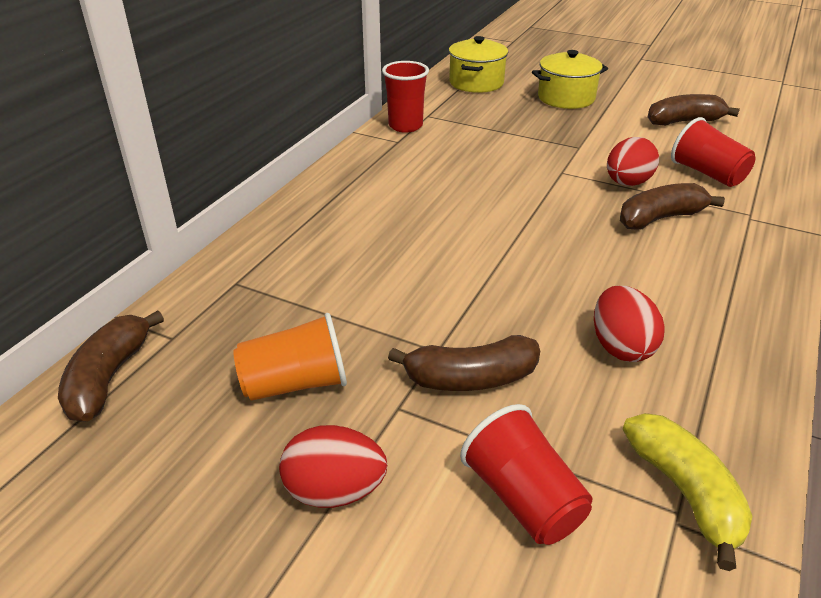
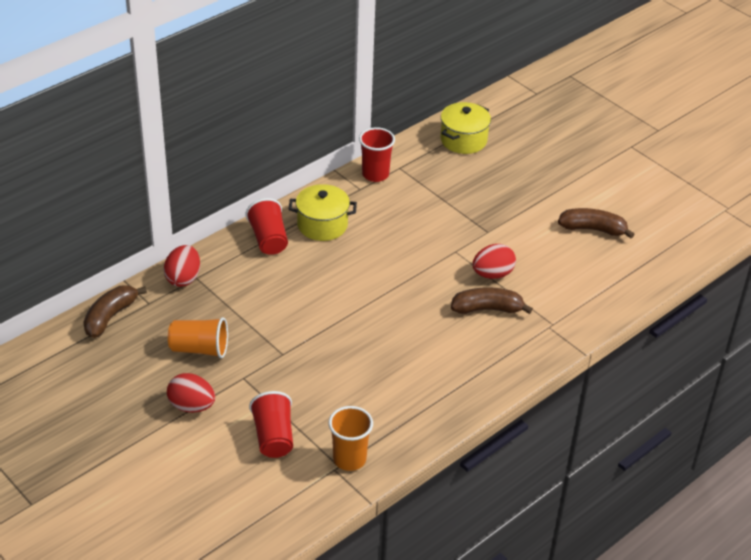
camera: 20 degrees right, 5 degrees up
(470, 378) = (289, 374): brown banana -> none
(566, 98) = (522, 178): yellow pot -> yellow pot (322, 225)
(621, 347) = (383, 383): red egg -> red egg (183, 278)
(684, 492) = (349, 459): yellow banana -> orange cup
(707, 174) = (558, 283): red cup -> red cup (268, 239)

